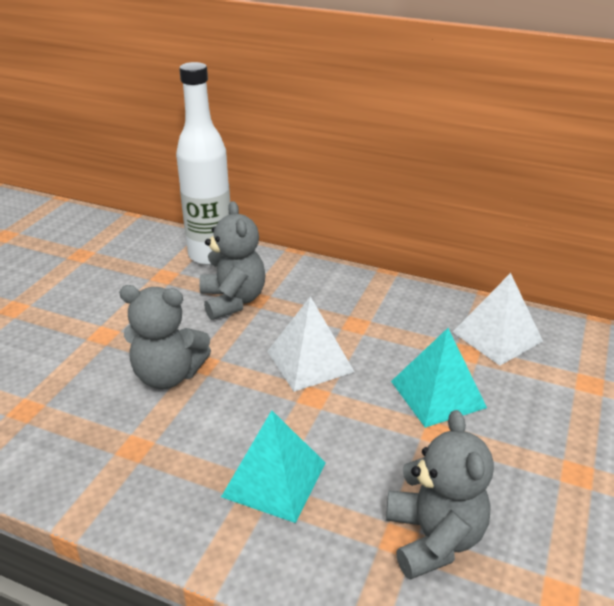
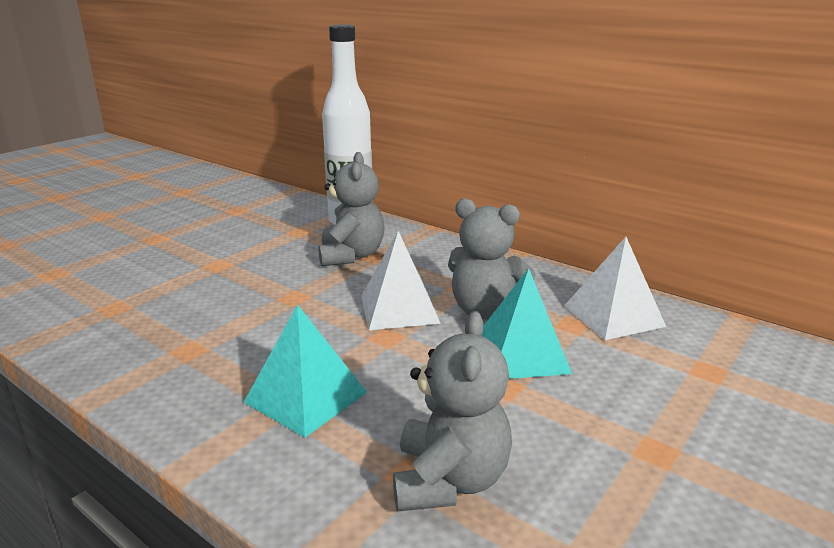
camera: 15 degrees right, 10 degrees down
(168, 375) = (256, 301): grey teddy bear -> grey teddy bear (485, 310)

